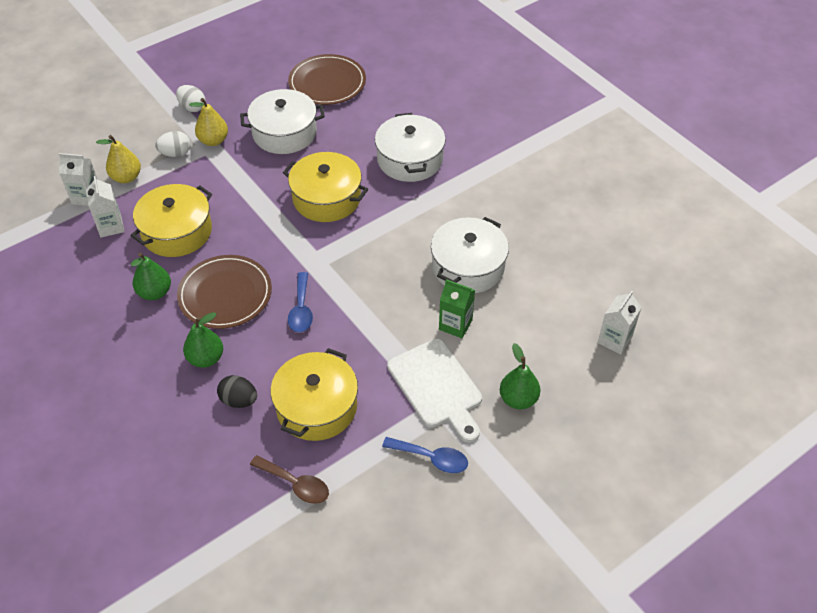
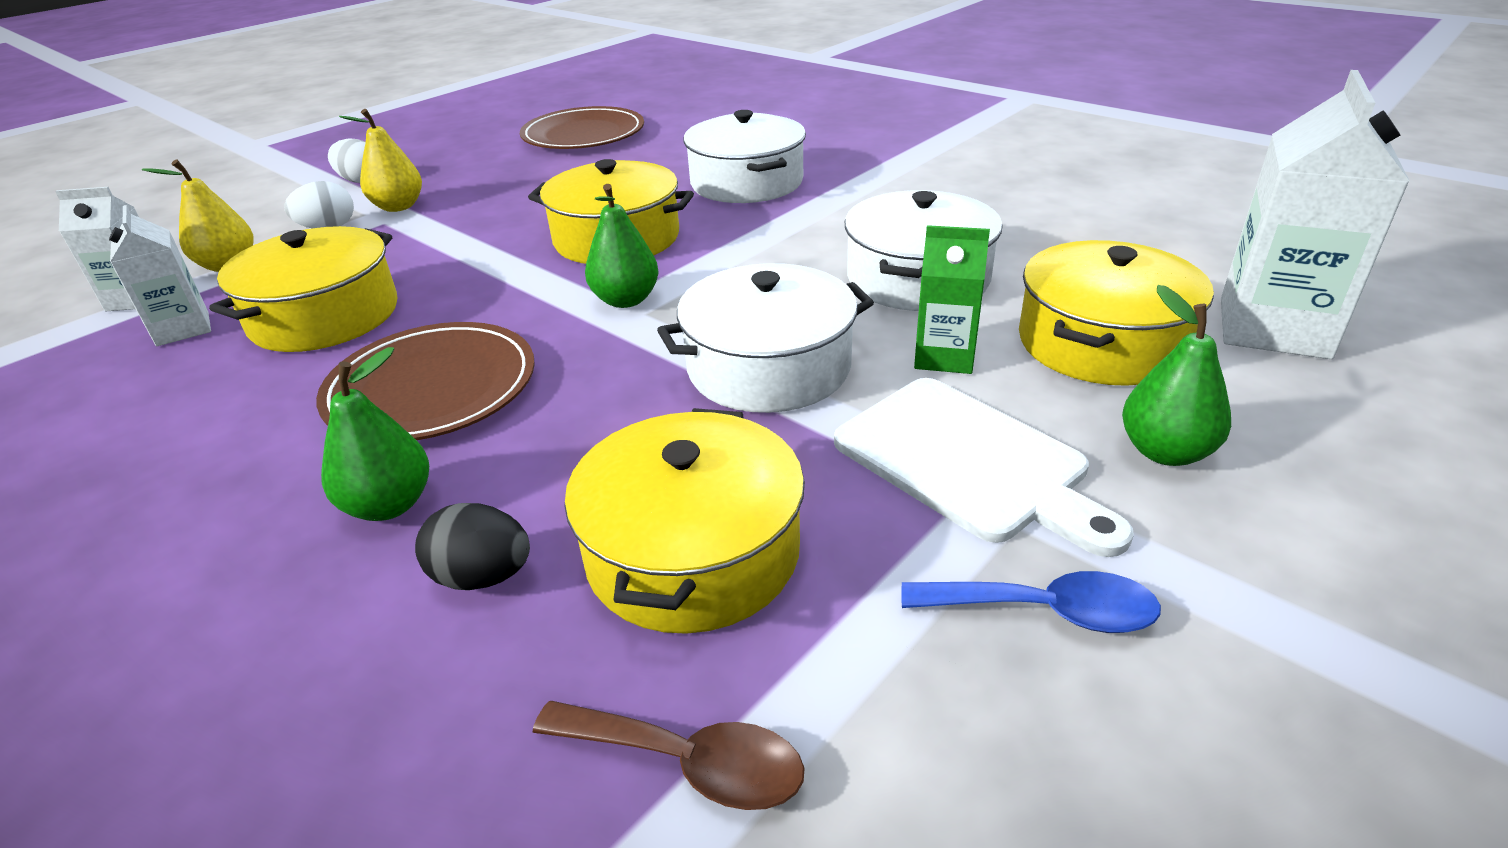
camera: 10 degrees left, 15 degrees down
(155, 293) = (268, 410): green pear -> green pear (626, 300)
(284, 133) = (524, 184): white pot -> white pot (769, 367)
(301, 309) = (606, 385): blue spoon -> none
(530, 331) = (1101, 342): none -> yellow pot
(614, 340) = (1273, 328): white carton -> white carton, size x1.73

